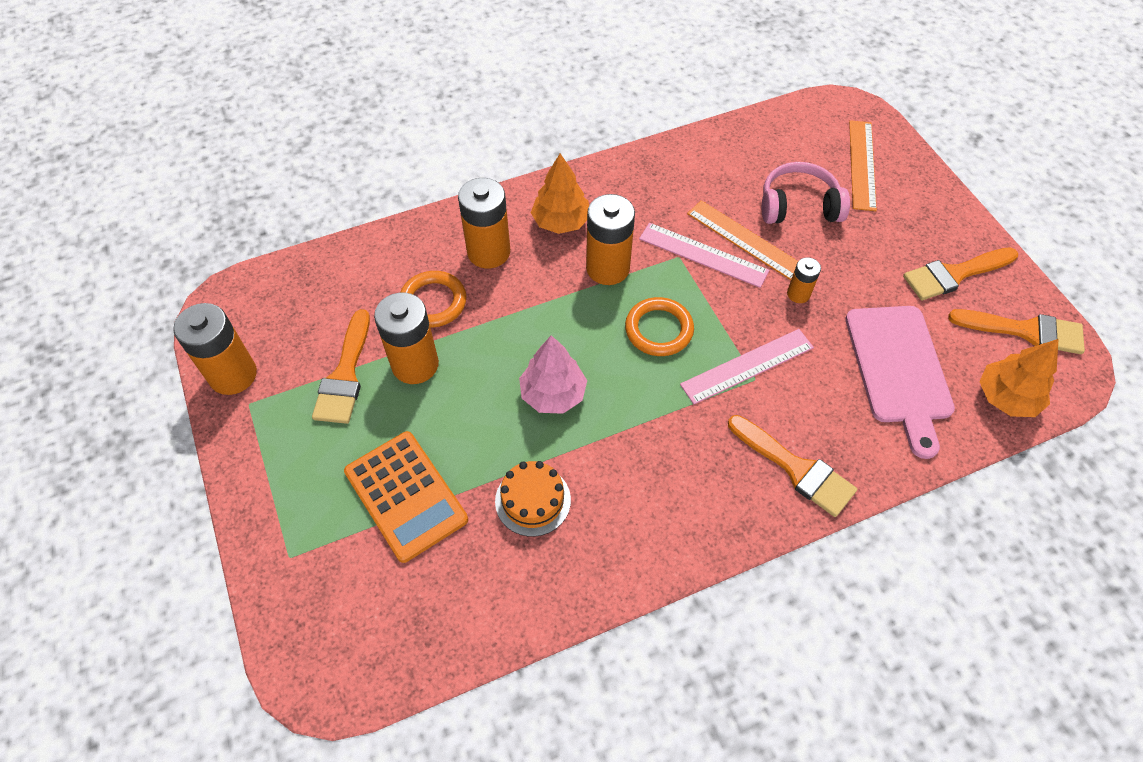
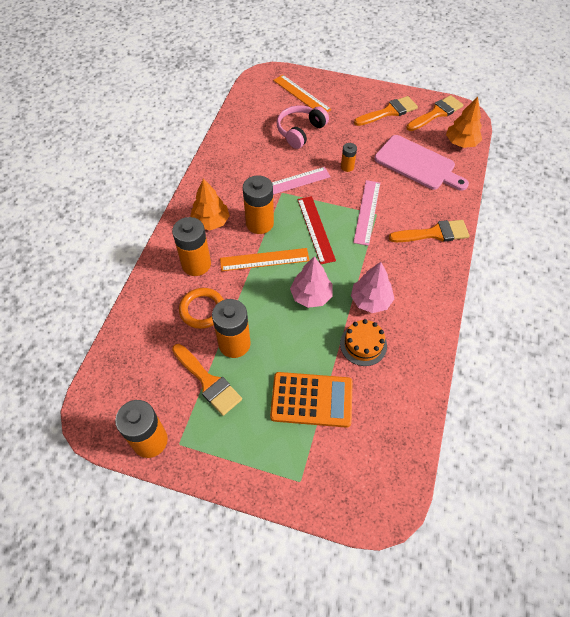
camera: 50 degrees left, 0 degrees up
(608, 464) = (370, 300): none -> pink tree
(659, 329) = (315, 229): orange ring -> red ruler
(745, 240) = (299, 163): orange ruler -> orange ruler (264, 260)
(954, 274) = (389, 112): orange brush -> orange brush turned 135 degrees counterclockwise

